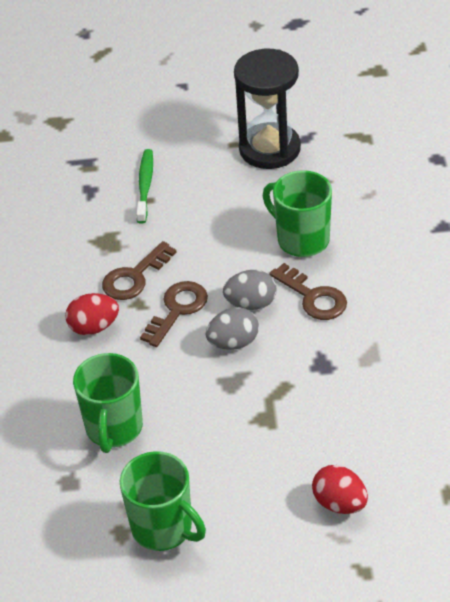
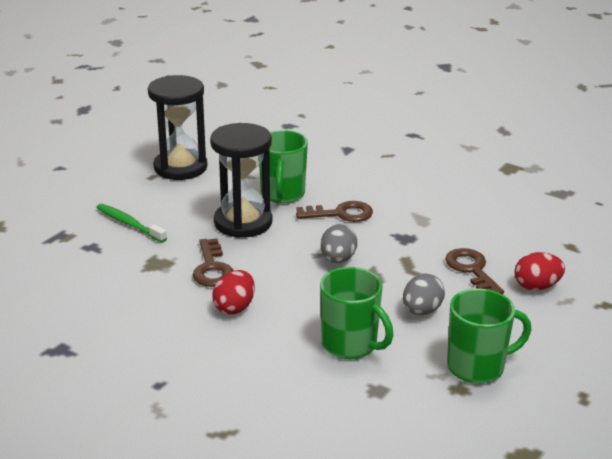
camera: 55 degrees left, 15 degrees down
(177, 310) = (273, 266): brown key -> brown key (472, 270)
(225, 247) = (243, 222): none -> black hourglass
(251, 304) = (311, 237): grey egg -> grey egg (421, 311)
(301, 239) = (282, 194): green mug -> green mug turned 75 degrees counterclockwise

